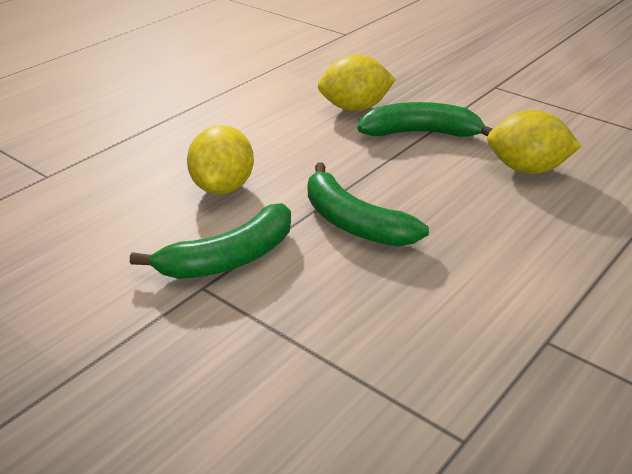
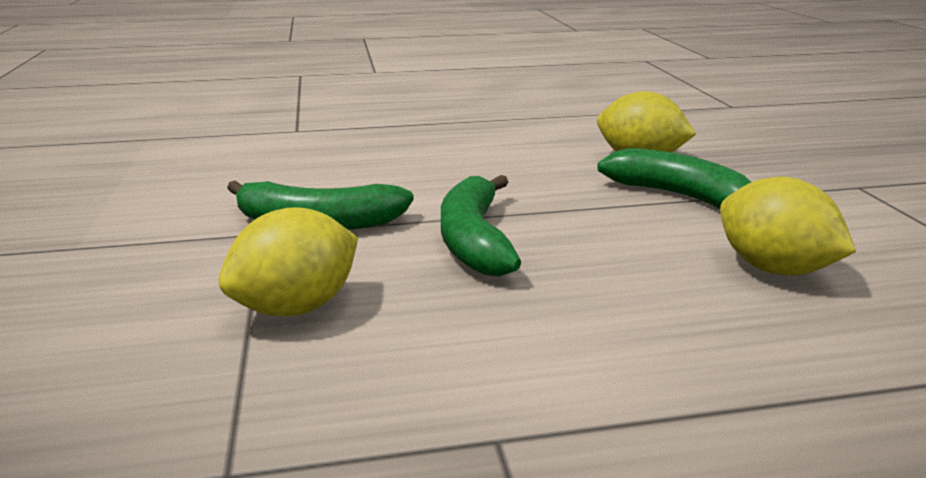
camera: 40 degrees right, 10 degrees down
(223, 187) = (406, 176): yellow lemon -> yellow lemon (297, 307)

